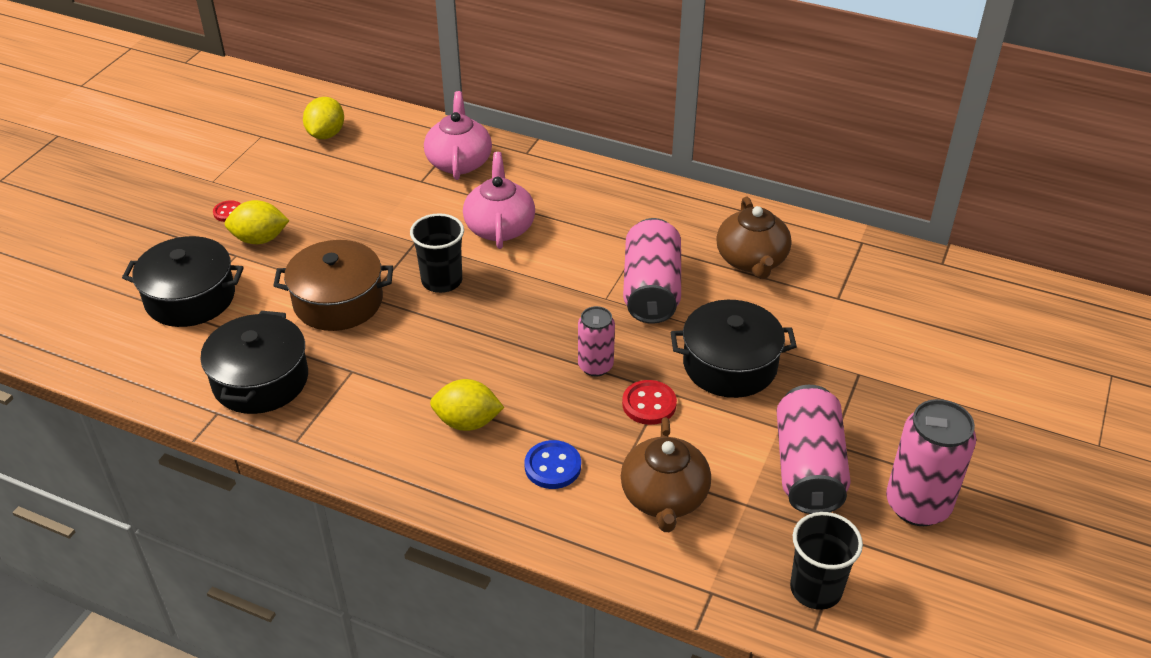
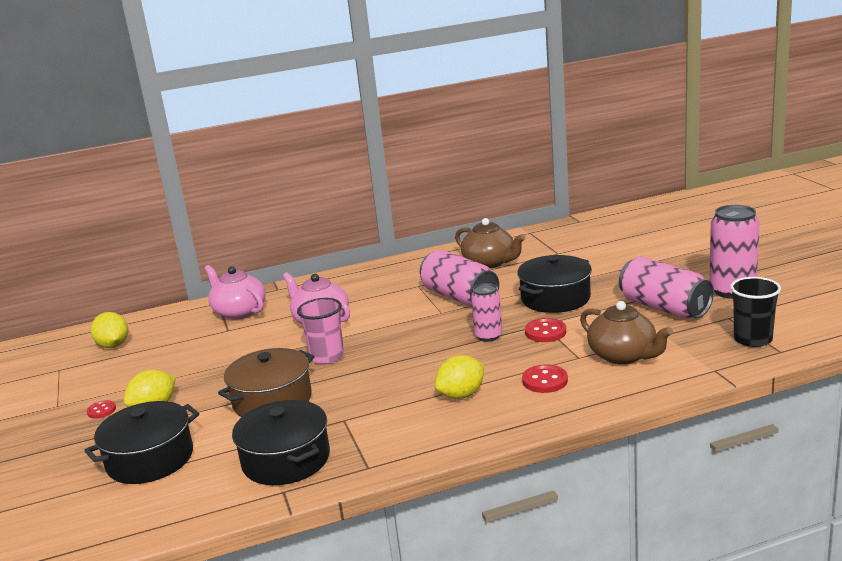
camera: 40 degrees left, 20 degrees down
(442, 281) = (327, 357): black cup -> pink cup
(552, 466) = (545, 381): blue button -> red button

